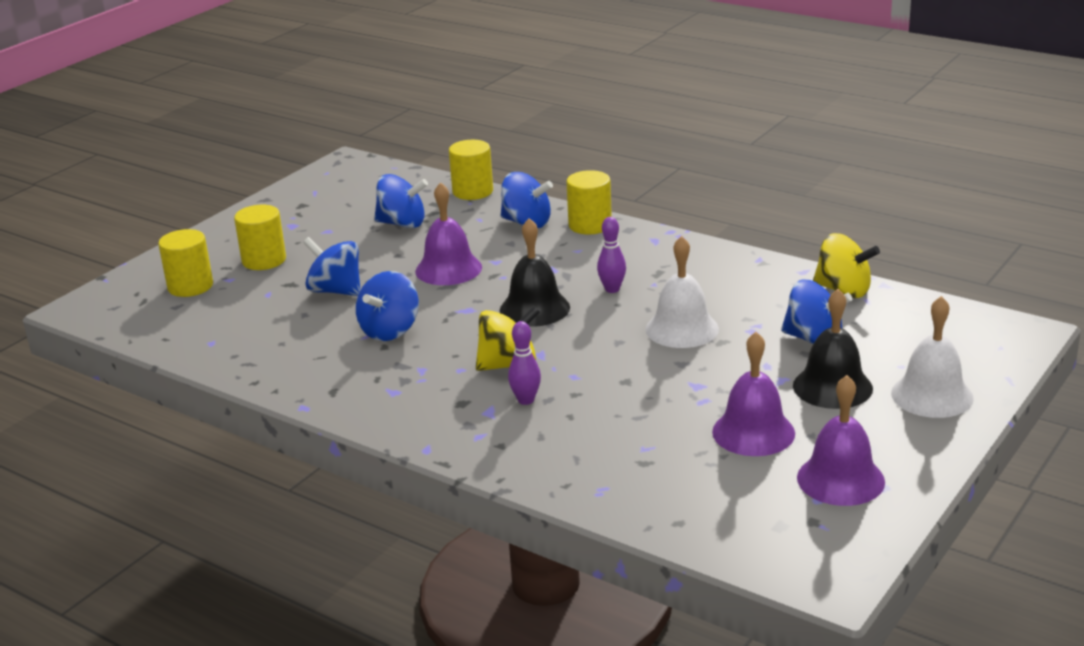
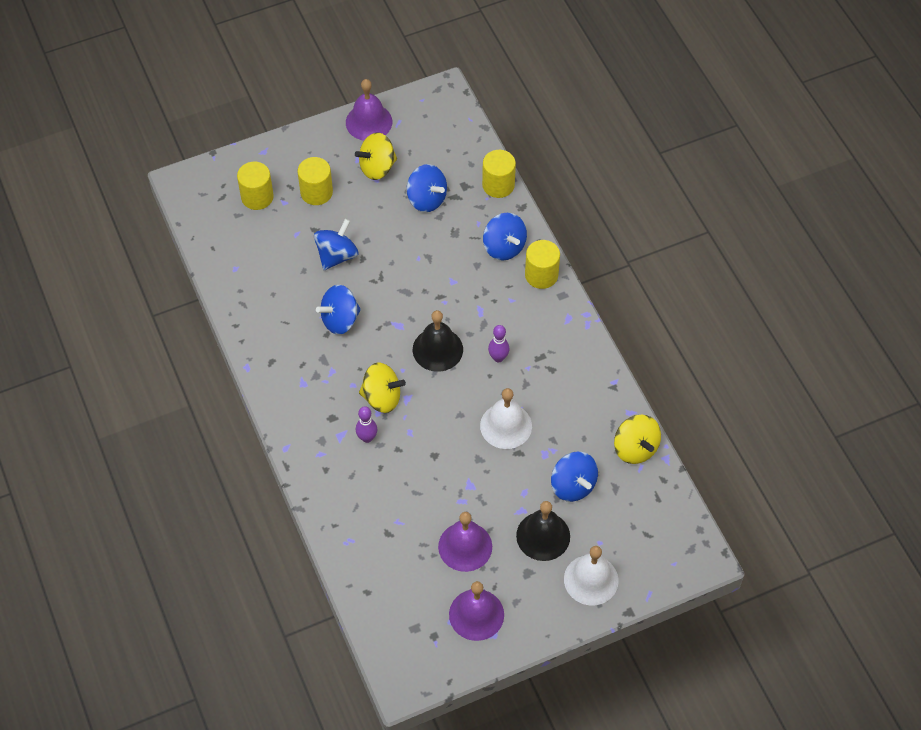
camera: 30 degrees right, 30 degrees up
(321, 223) = (377, 167): none -> yellow spinning top
(336, 291) = (337, 255): blue spinning top -> blue spinning top turned 60 degrees clockwise
(448, 269) = (418, 272): purple bell -> purple bell (369, 122)

